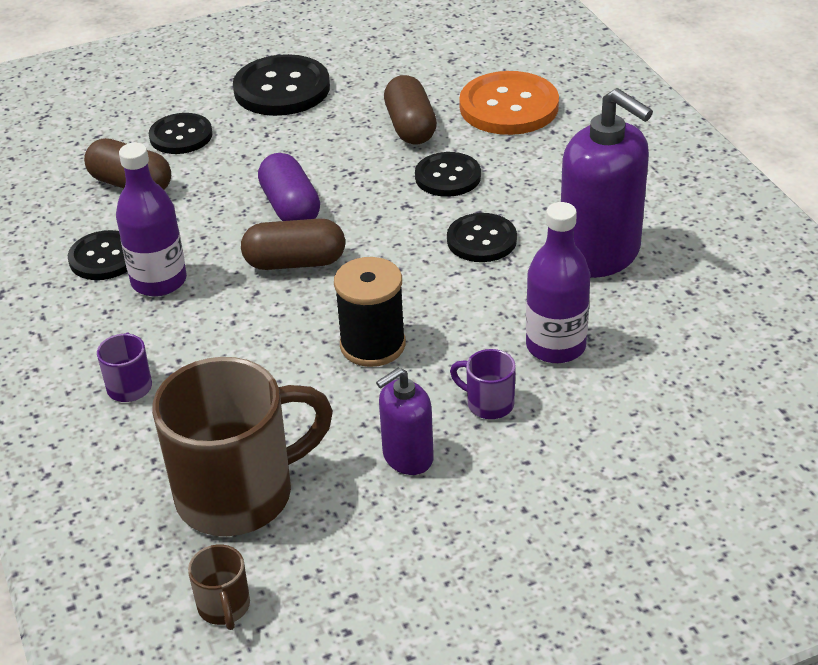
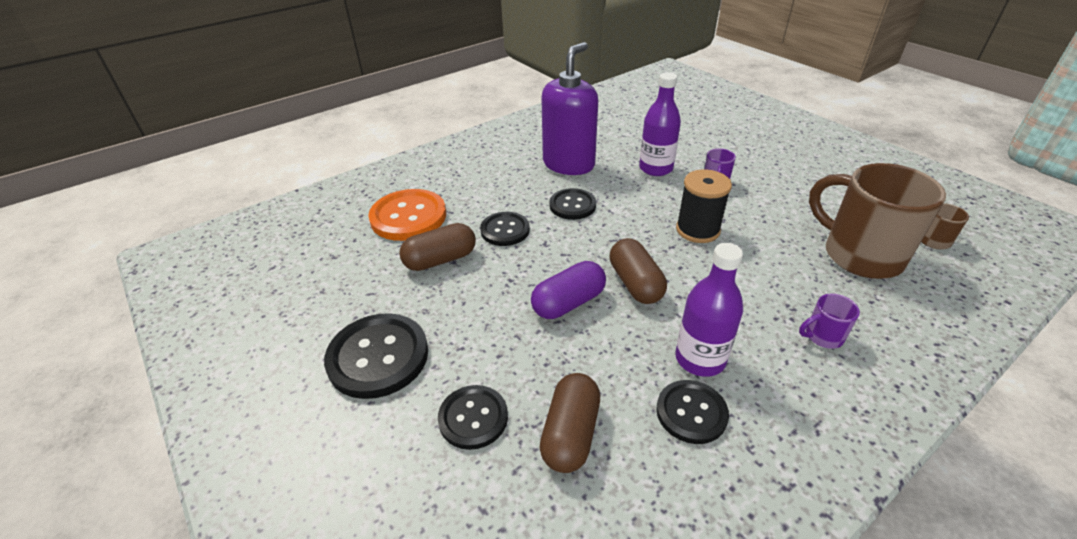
camera: 105 degrees left, 0 degrees up
(407, 457) = (775, 201): purple soap dispenser -> none

